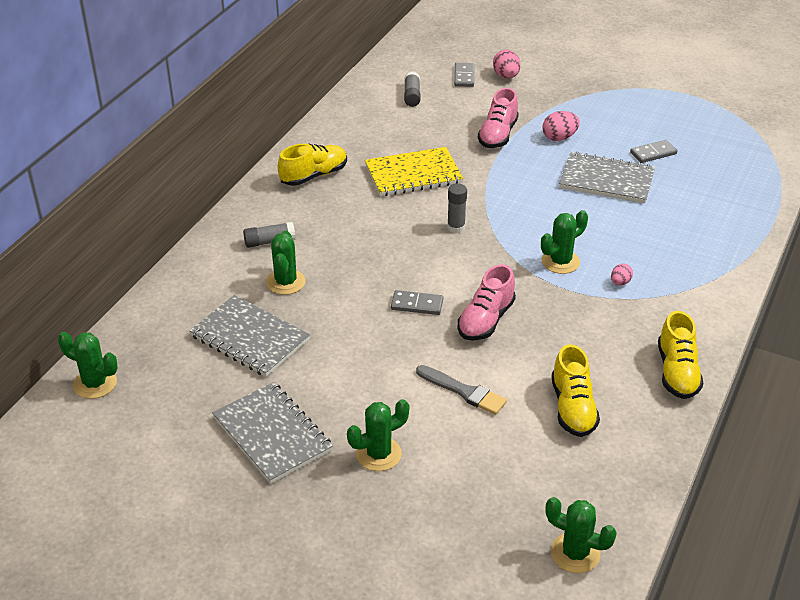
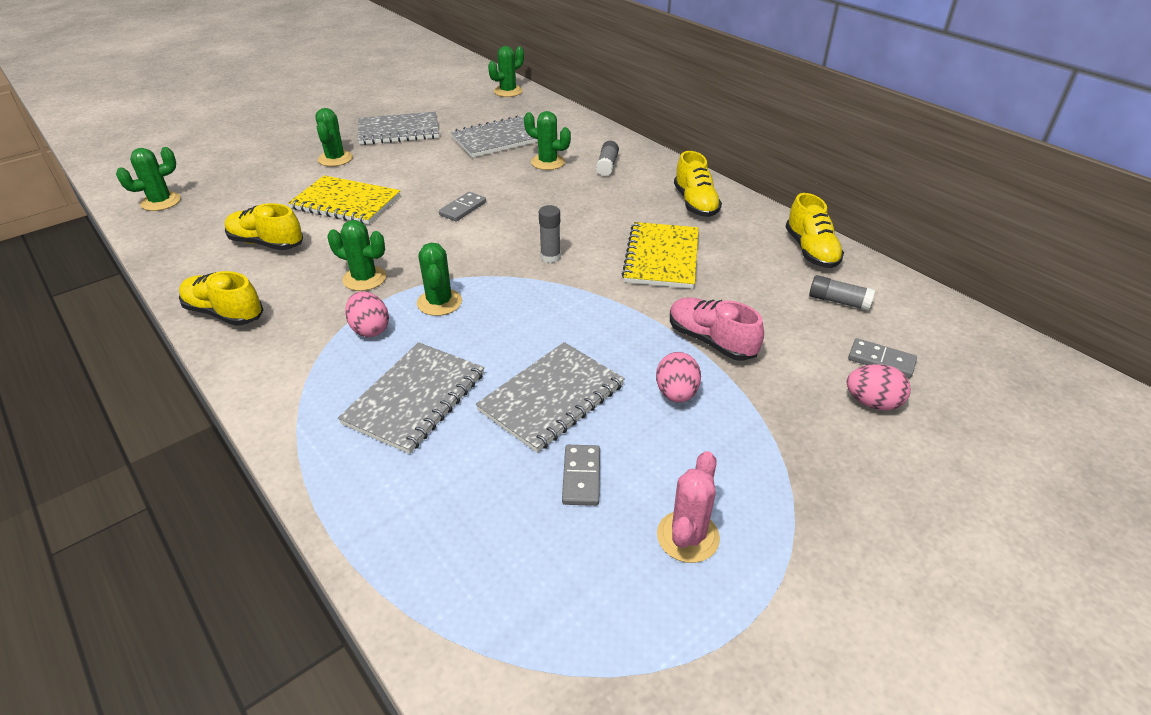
camera: 115 degrees right, 0 degrees up
(353, 113) = (811, 251): none -> yellow shoe
(464, 391) = (346, 202): grey brush -> yellow notebook
(486, 320) = (408, 235): pink shoe -> none
(567, 315) = (364, 278): none -> green cactus
(620, 282) = (370, 329): pink egg -> pink egg, size x1.64
(655, 115) = (687, 536): none -> pink cactus
(660, 232) = (415, 398): none -> grey notebook

